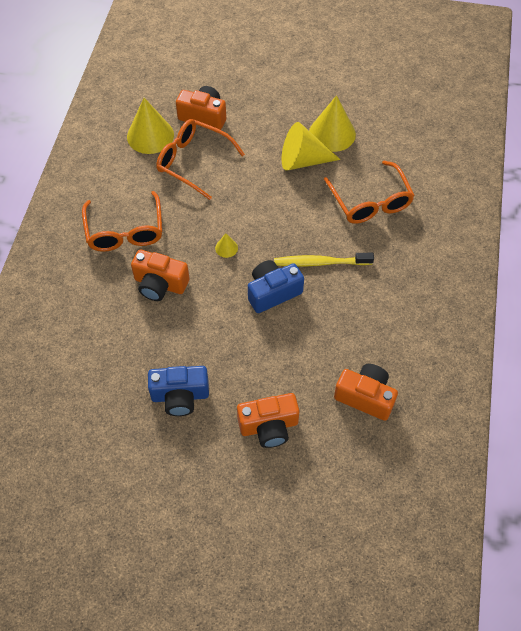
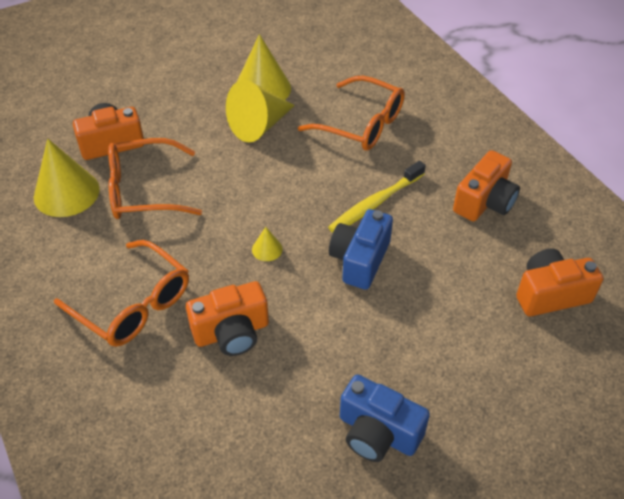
camera: 40 degrees left, 10 degrees down
(180, 396) = (378, 432): blue camera -> blue camera turned 75 degrees clockwise
(269, 426) = (499, 391): orange camera -> orange camera (484, 202)

